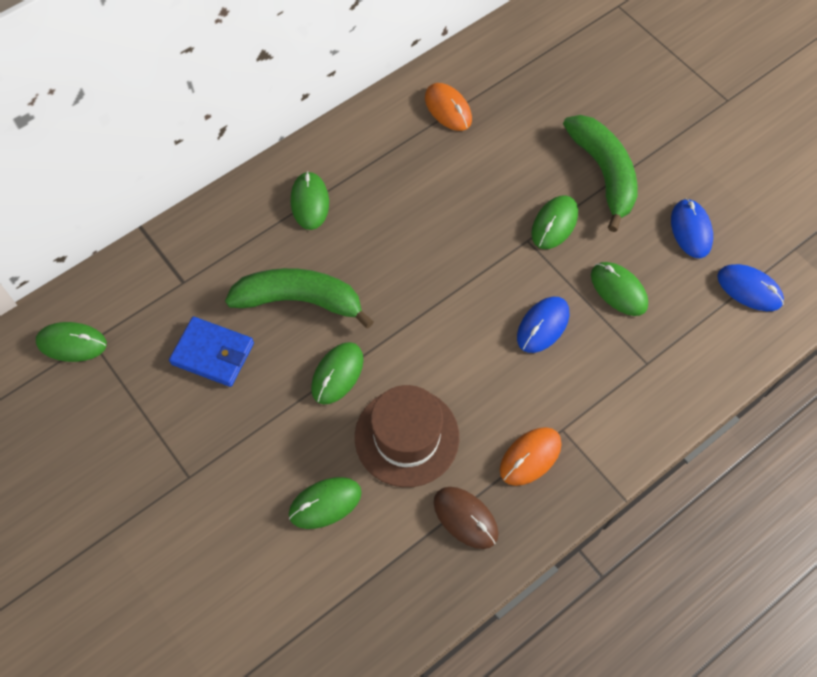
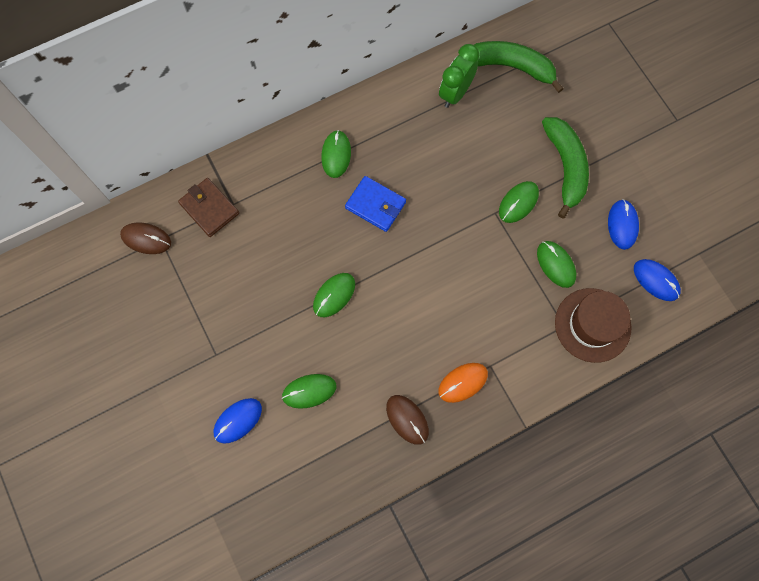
camera: 10 degrees right, 10 degrees up
(72, 343) = (146, 239): green mouse -> brown mouse
(153, 292) = (209, 208): none -> brown wallet
(213, 354) = (246, 264): blue wallet -> blue wallet (375, 205)
(300, 300) = (316, 233): green banana -> green banana (511, 67)
(407, 437) = (376, 352): brown hat -> brown hat (592, 325)
(448, 109) = (455, 93): orange mouse -> green clock
(543, 326) = (492, 283): blue mouse -> blue mouse (238, 420)

